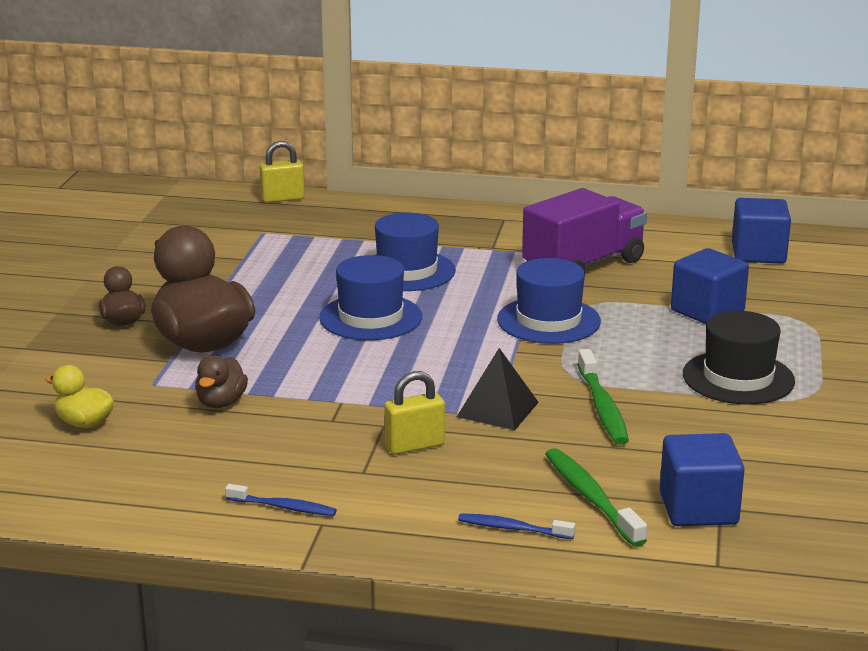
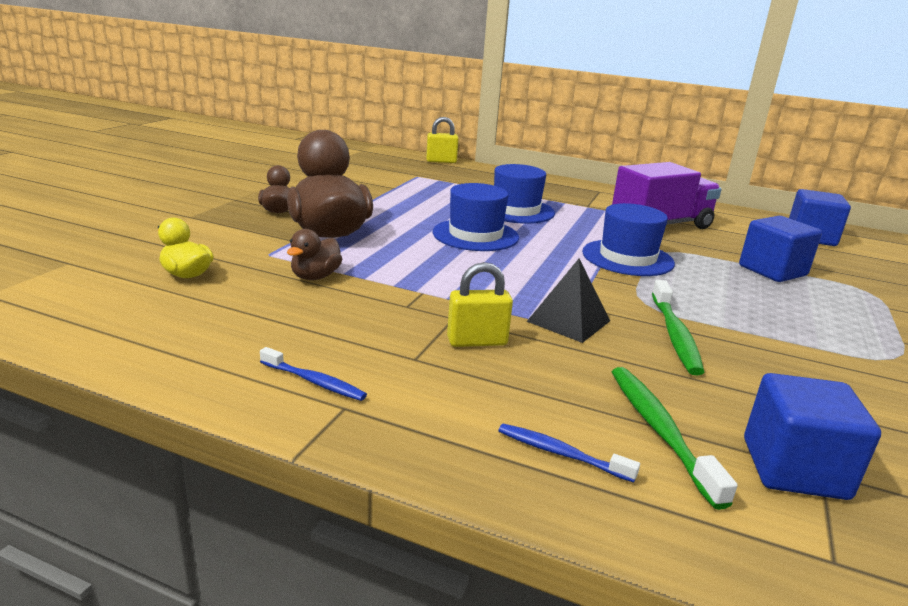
camera: 10 degrees right, 0 degrees up
(738, 378) = (813, 329): black hat -> none

